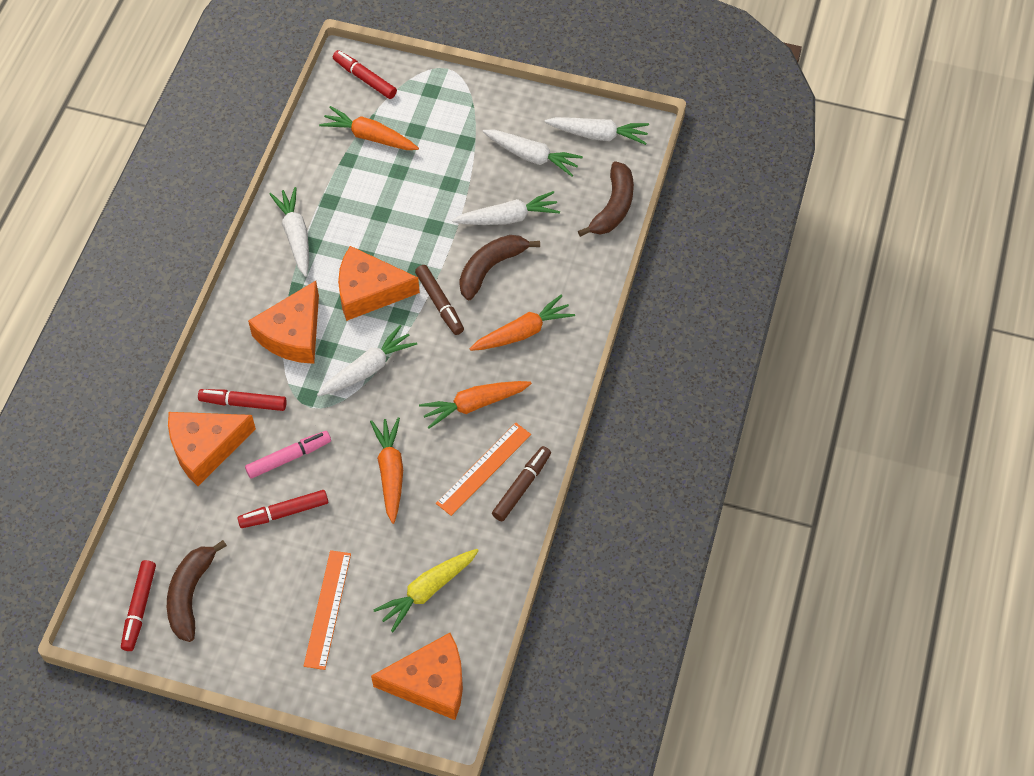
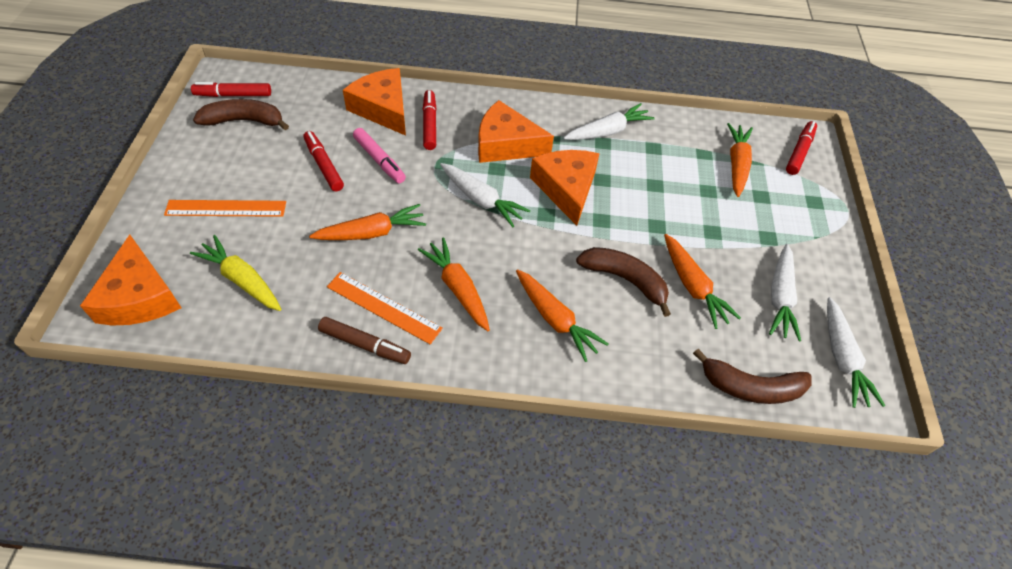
camera: 75 degrees right, 5 degrees down
(439, 303) = (569, 243): brown marker -> none
(507, 218) = (692, 286): white carrot -> orange carrot

